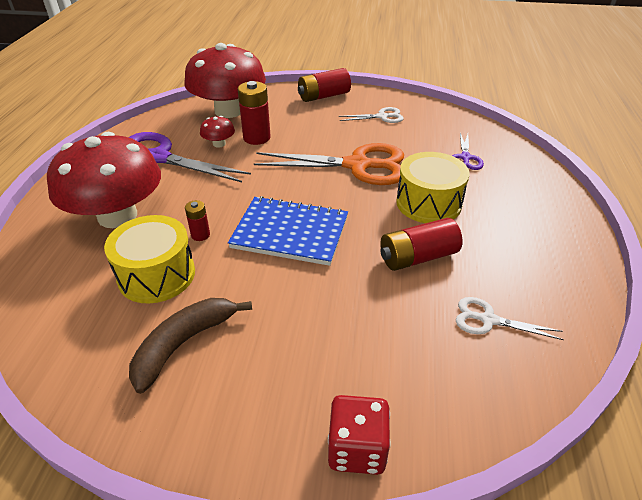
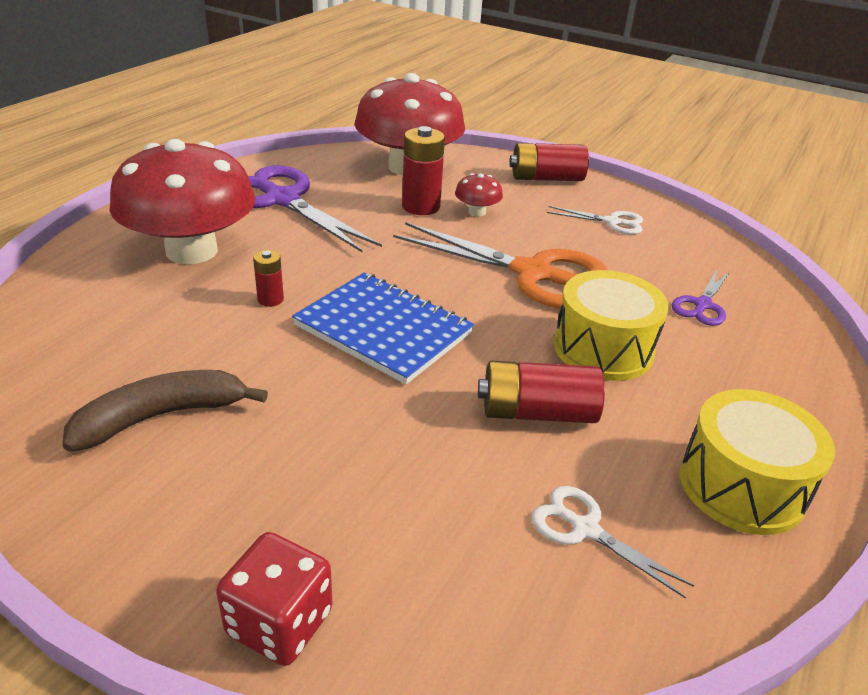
camera: 20 degrees right, 5 degrees down
(156, 275) = (187, 329): yellow drum -> yellow drum (741, 486)
(219, 144) = (368, 202): red mushroom -> red mushroom (477, 212)

